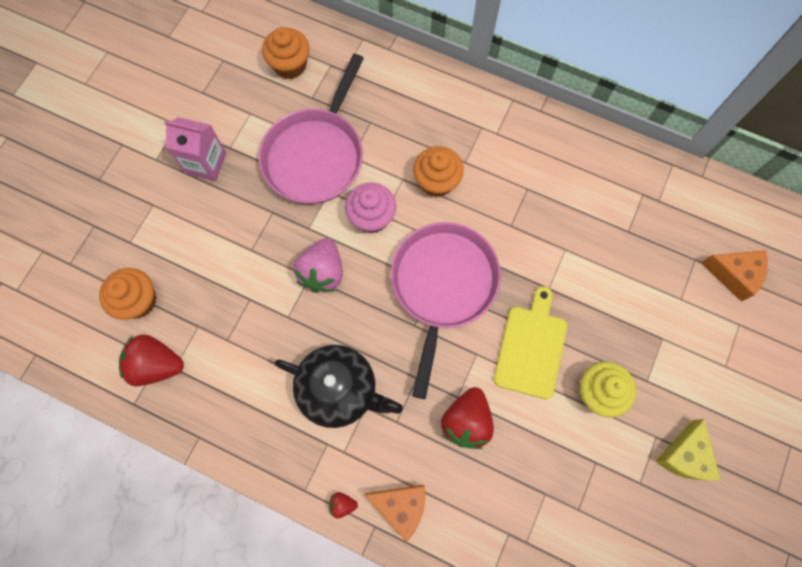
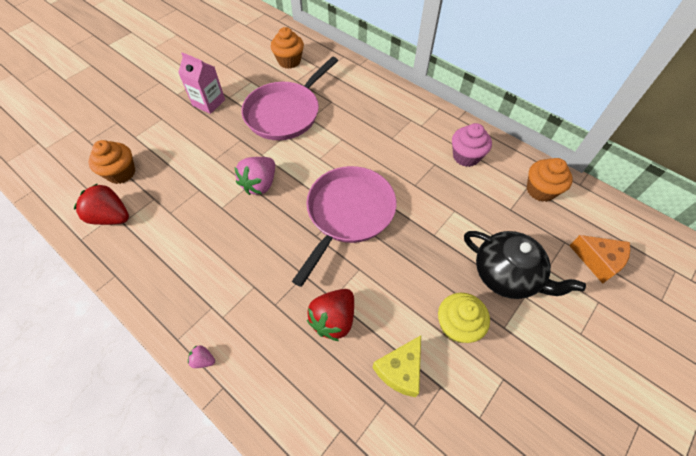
camera: 15 degrees right, 15 degrees down
(339, 389) = (238, 268): black teapot -> black teapot (507, 275)
(342, 504) = (203, 360): red strawberry -> pink strawberry
(371, 217) = (310, 157): pink cupcake -> pink cupcake (466, 156)
(401, 506) = (252, 376): orange cheese -> none
(436, 181) = (366, 145): orange cupcake -> orange cupcake (540, 190)
(531, 347) = (407, 275): yellow cutting board -> none
(684, 456) = (528, 404): yellow cheese -> yellow cheese (400, 370)

